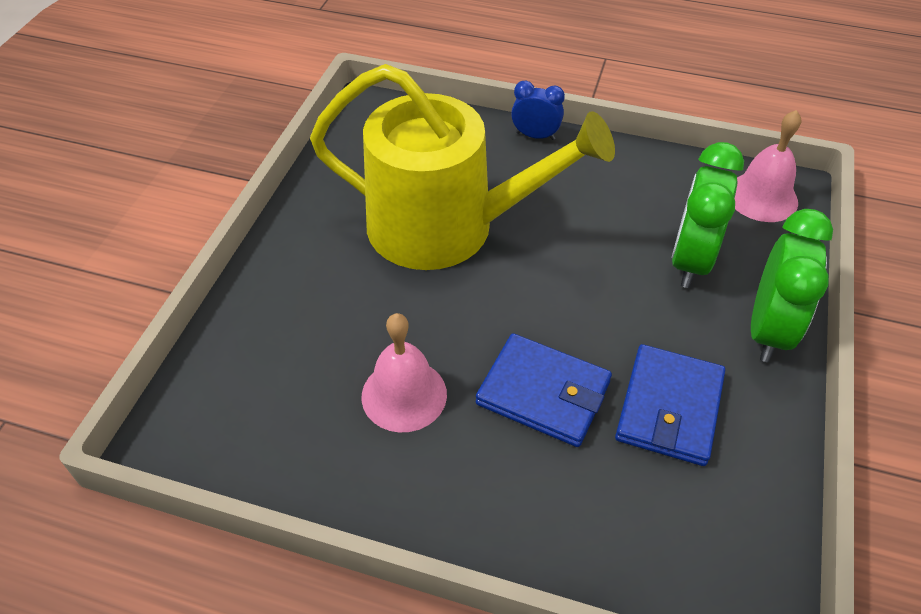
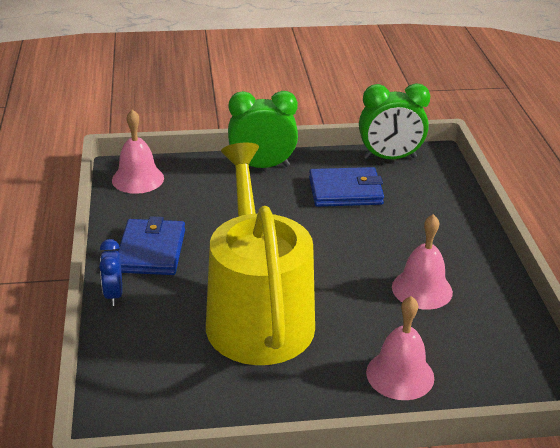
camera: 115 degrees left, 15 degrees down
(286, 307) = (400, 375): none -> pink bell
(543, 393) = (373, 235): blue wallet -> blue wallet (151, 251)
(690, 261) = (220, 199): green clock -> green clock (389, 158)

